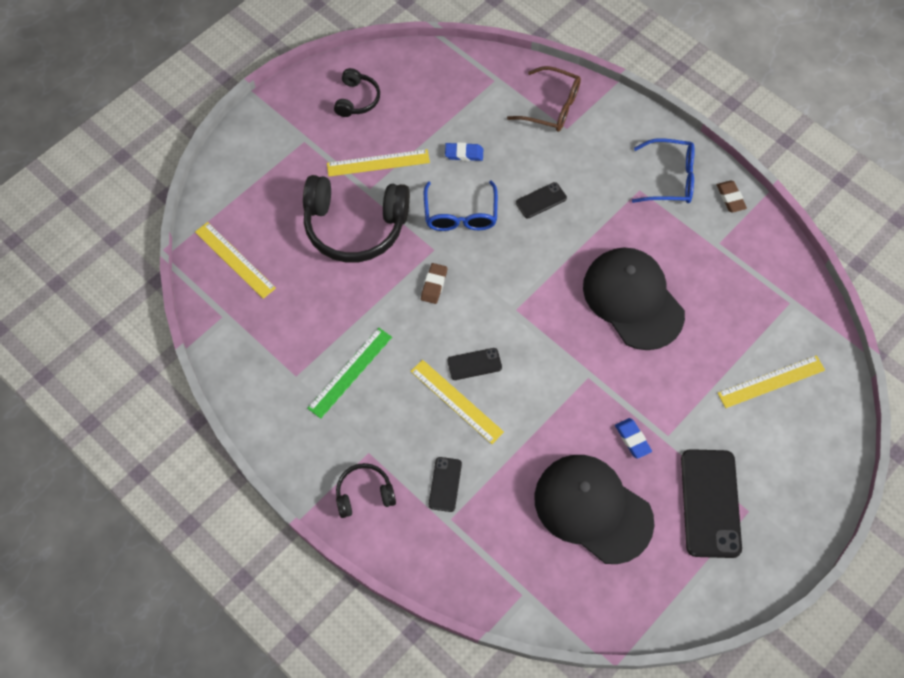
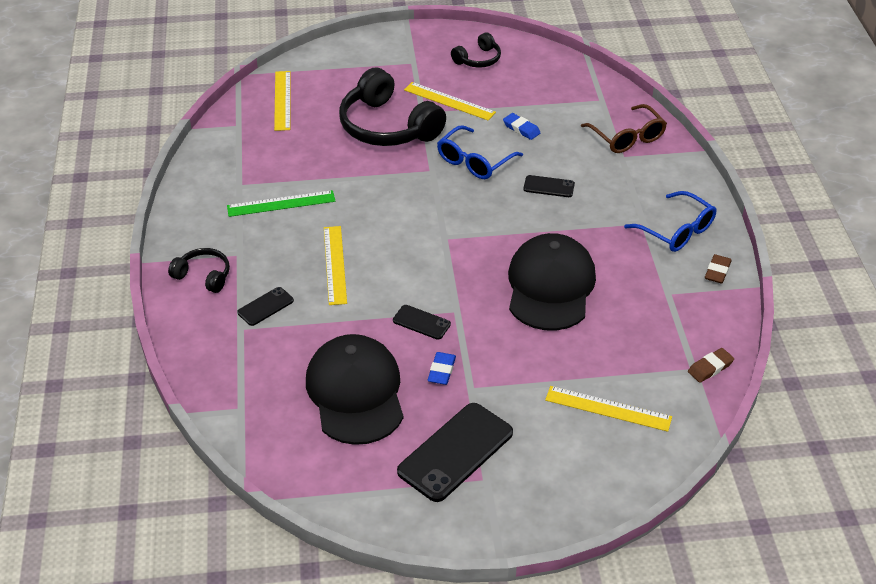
camera: 40 degrees right, 20 degrees down
(434, 285) = (403, 190): brown eraser -> brown eraser (710, 367)
(474, 364) = (375, 251): black phone -> black phone (421, 322)

